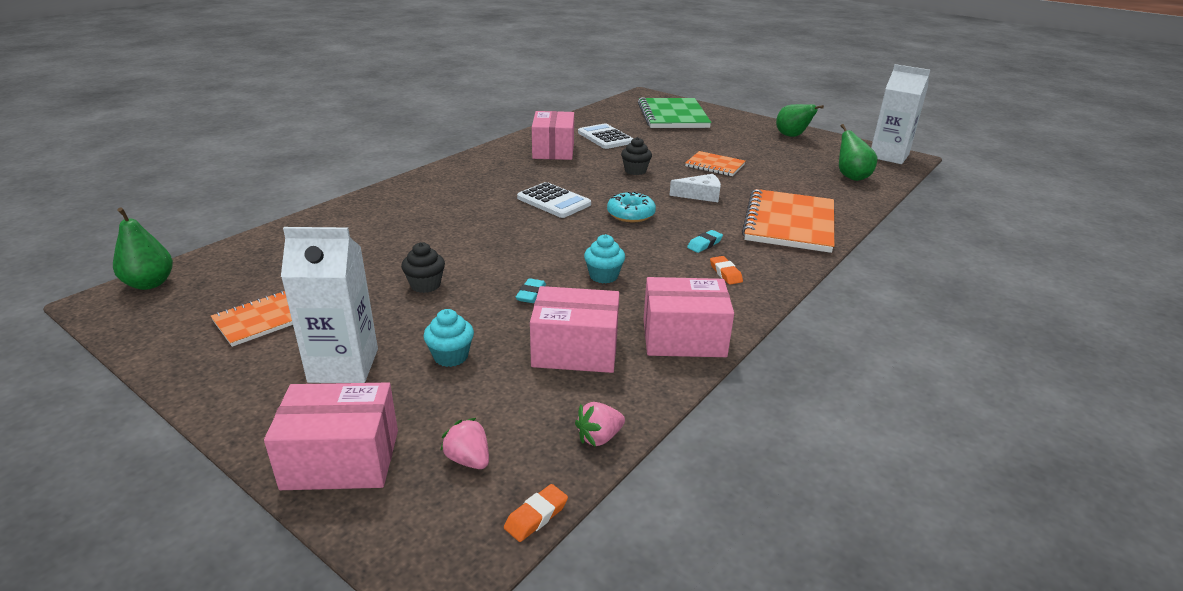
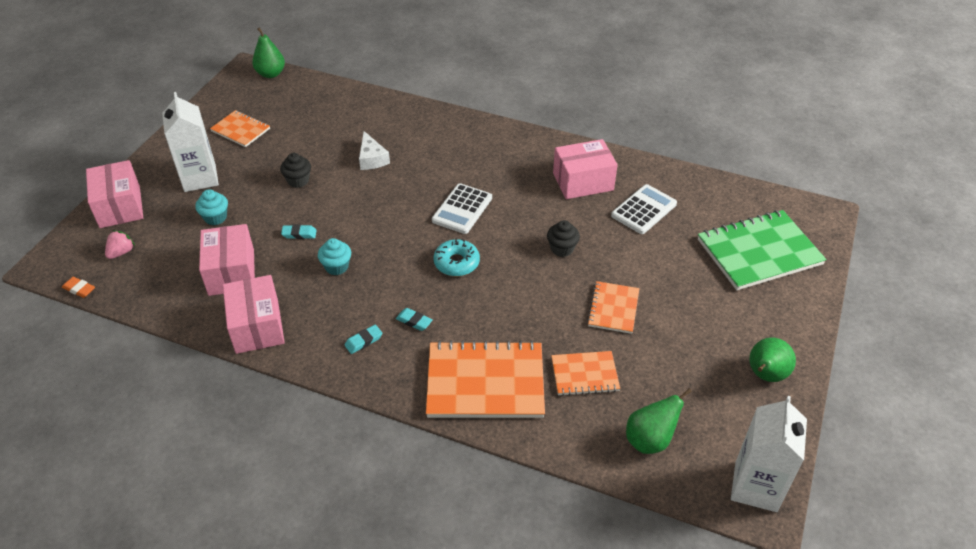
camera: 75 degrees right, 15 degrees up
(599, 437) = (142, 301): pink strawberry -> none
(700, 195) = (524, 306): white cheese -> white cheese (372, 158)
(725, 273) = (363, 341): orange eraser -> turquoise eraser
(785, 186) = (584, 374): none -> orange notebook

